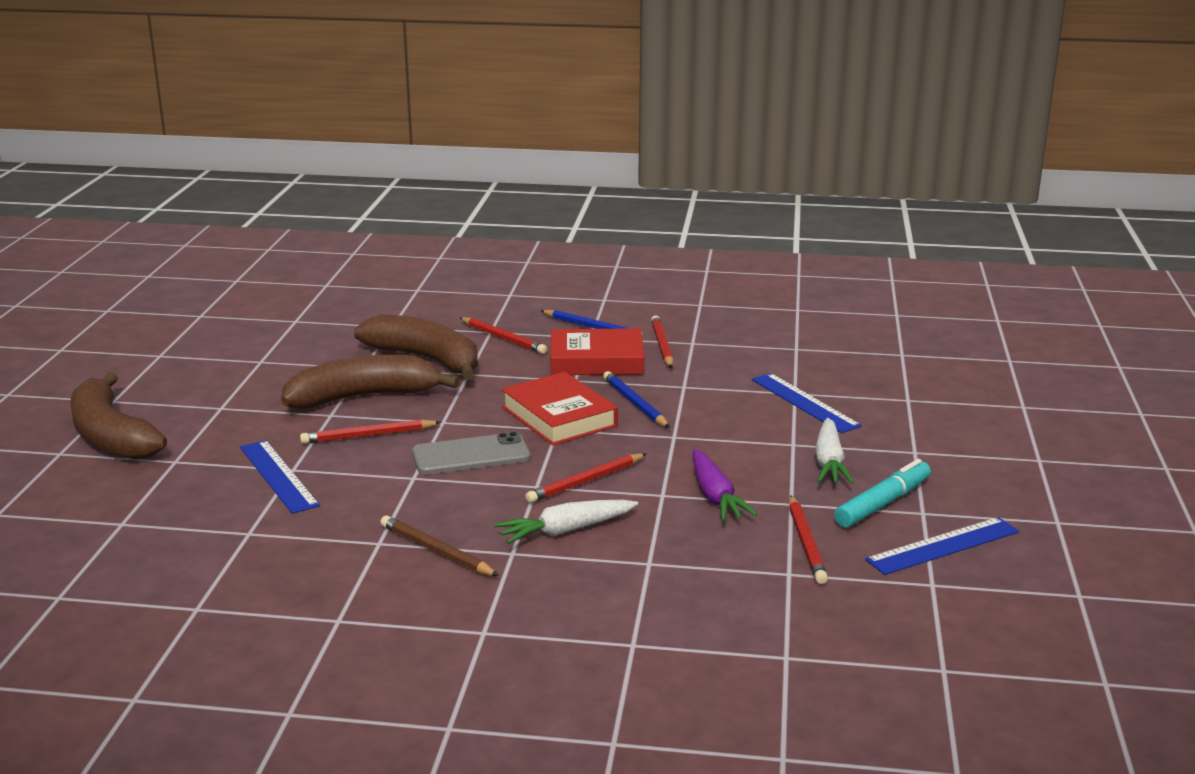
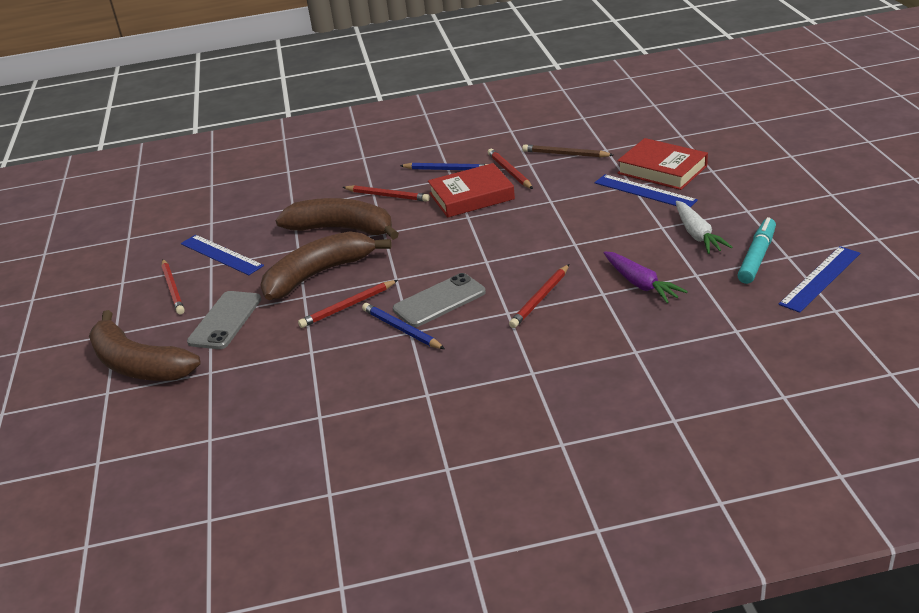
camera: 15 degrees left, 10 degrees up
(231, 417) = (225, 320): none -> grey phone
(278, 476) = (304, 361): blue ruler -> blue ruler (221, 255)
(436, 550) = (475, 388): brown pencil -> brown pencil (565, 154)
(559, 416) = (480, 250): red book -> red book (662, 170)
(566, 530) = (557, 343): white carrot -> none
(635, 403) = (526, 224): blue pencil -> blue pencil (401, 329)
(805, 543) = (729, 303): red pencil -> red pencil (172, 289)

